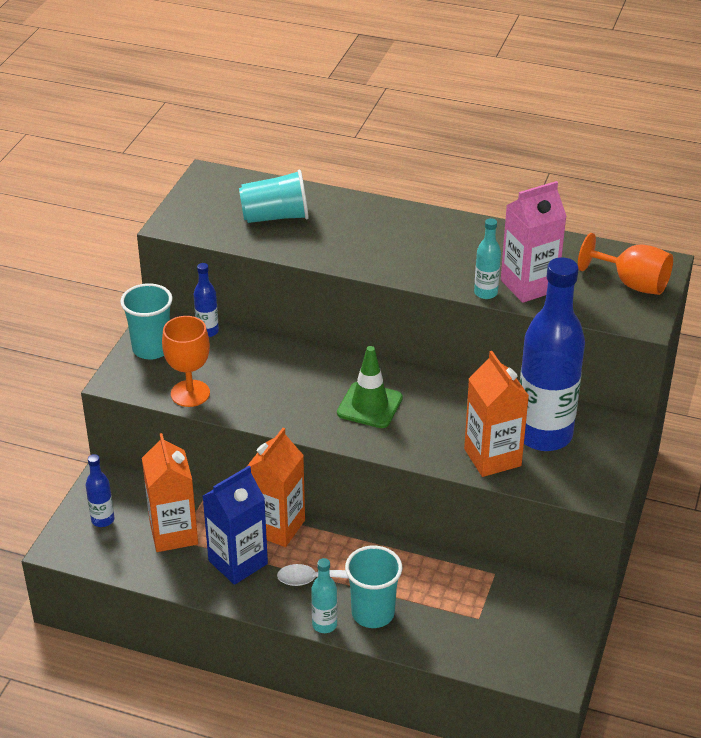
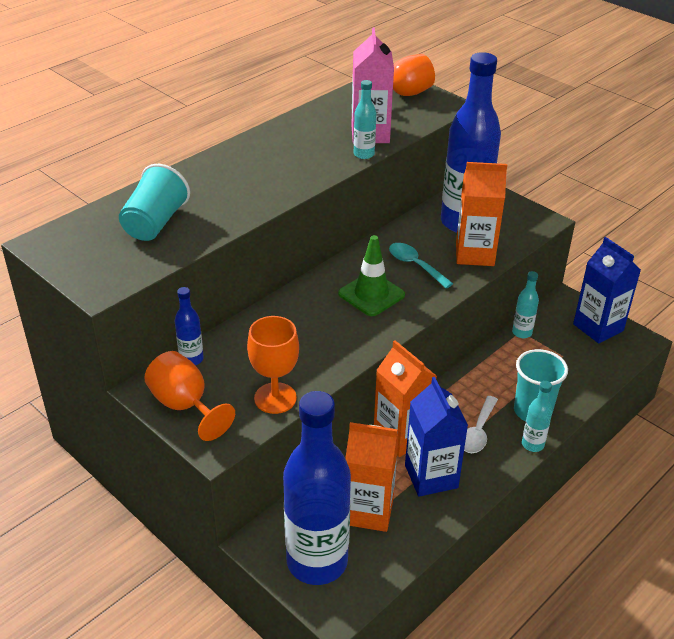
camera: 65 degrees left, 0 degrees up
(103, 520) = (317, 561): blue bottle -> blue bottle, size x2.38
(151, 349) = (185, 406): turquoise cup -> orange goblet
(439, 421) = (415, 265): none -> turquoise spoon
(493, 575) = (522, 332): none -> turquoise bottle
(552, 638) = (598, 327): none -> blue carton

